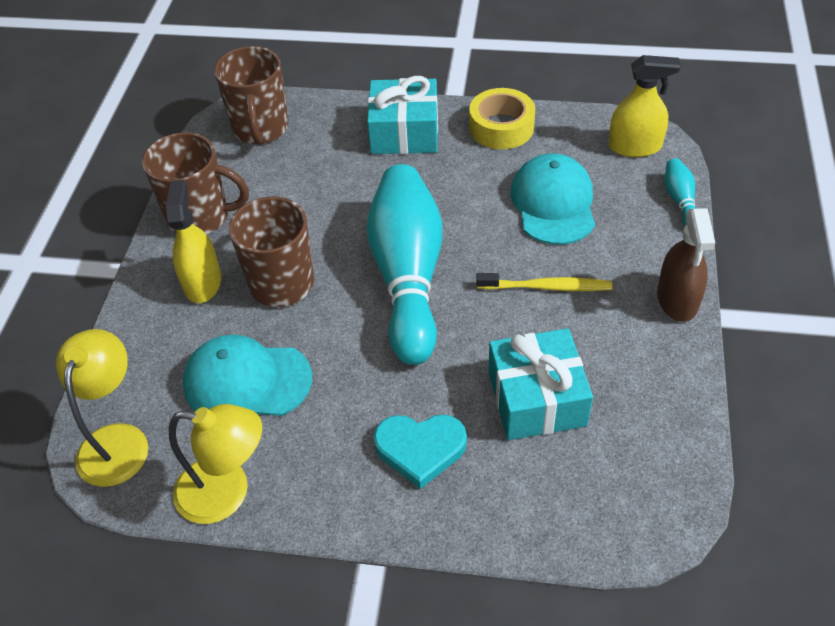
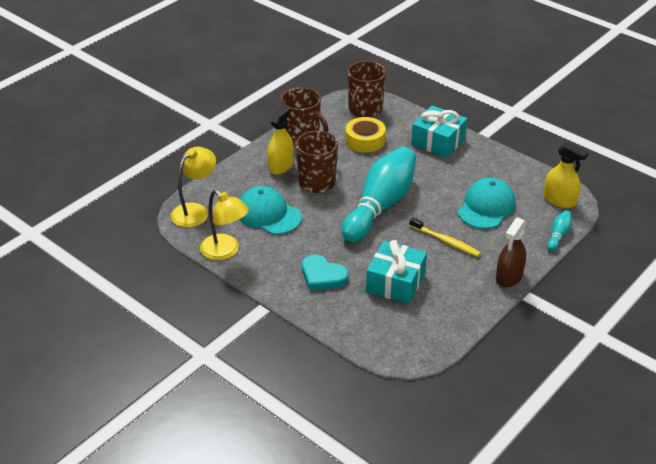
camera: 30 degrees right, 10 degrees down
(501, 127) = (493, 160): yellow tape -> yellow tape (365, 140)

